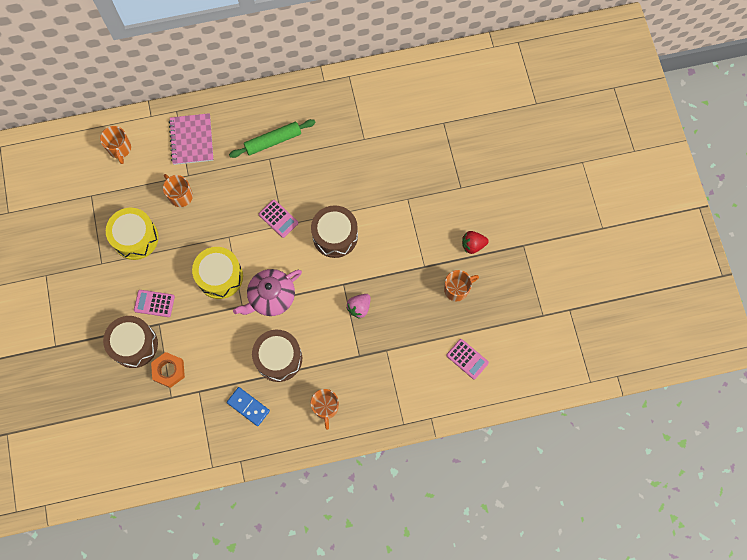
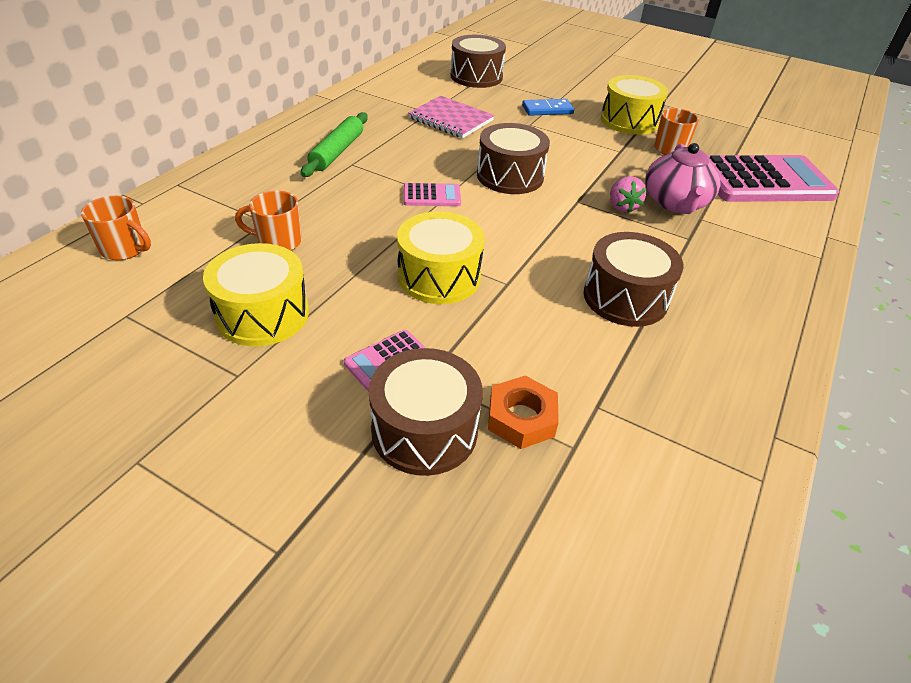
camera: 50 degrees left, 30 degrees down
(191, 140) = (230, 194): pink notebook -> pink notebook (450, 119)
(248, 406) = (677, 369): blue domino -> blue domino (547, 110)
(271, 297) = (526, 255): pink teapot -> pink teapot (675, 203)
(326, 407) = (744, 300): orange mug -> none
(442, 119) = (476, 76): none -> brown drum
(467, 359) = (764, 181): pink calculator -> pink calculator, size x2.26
(473, 245) = (629, 121): red strawberry -> yellow drum

